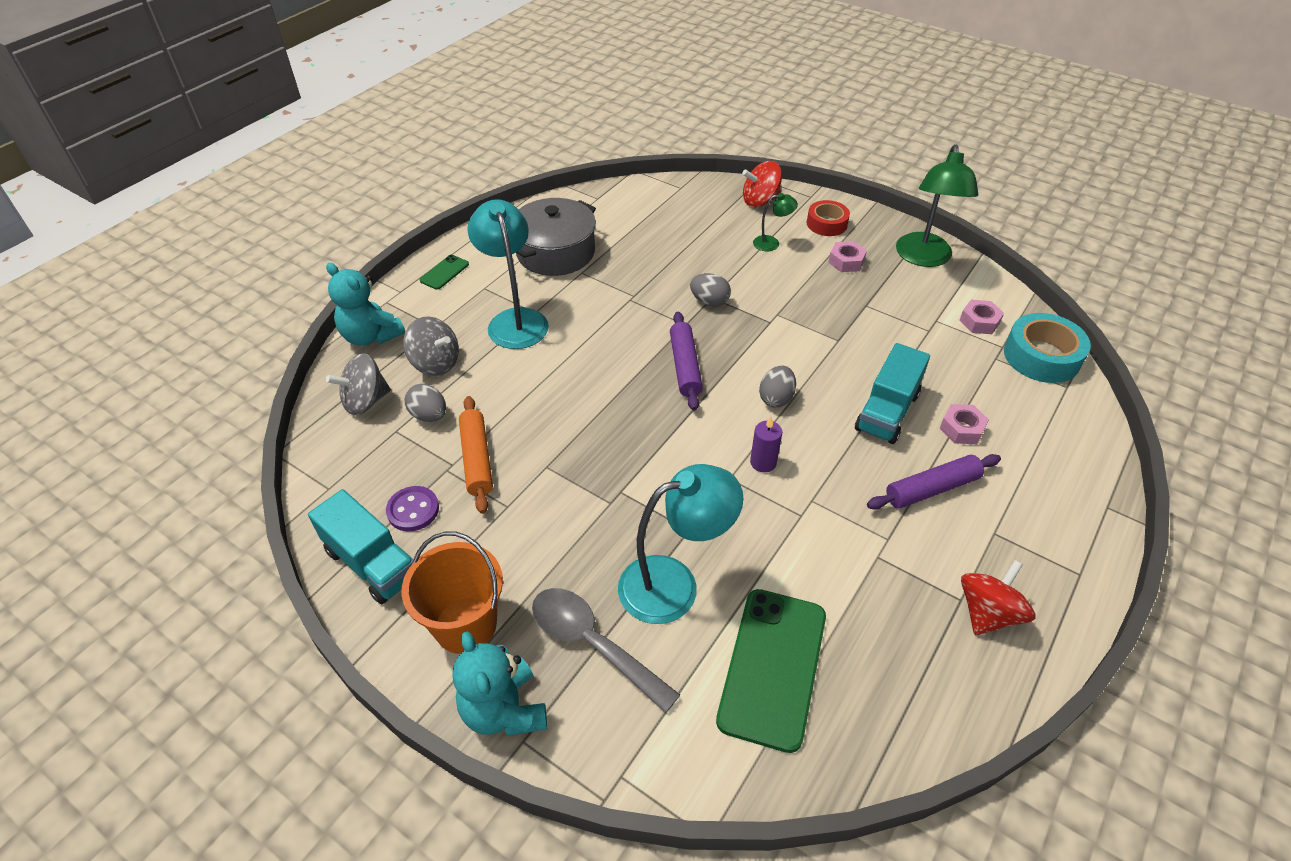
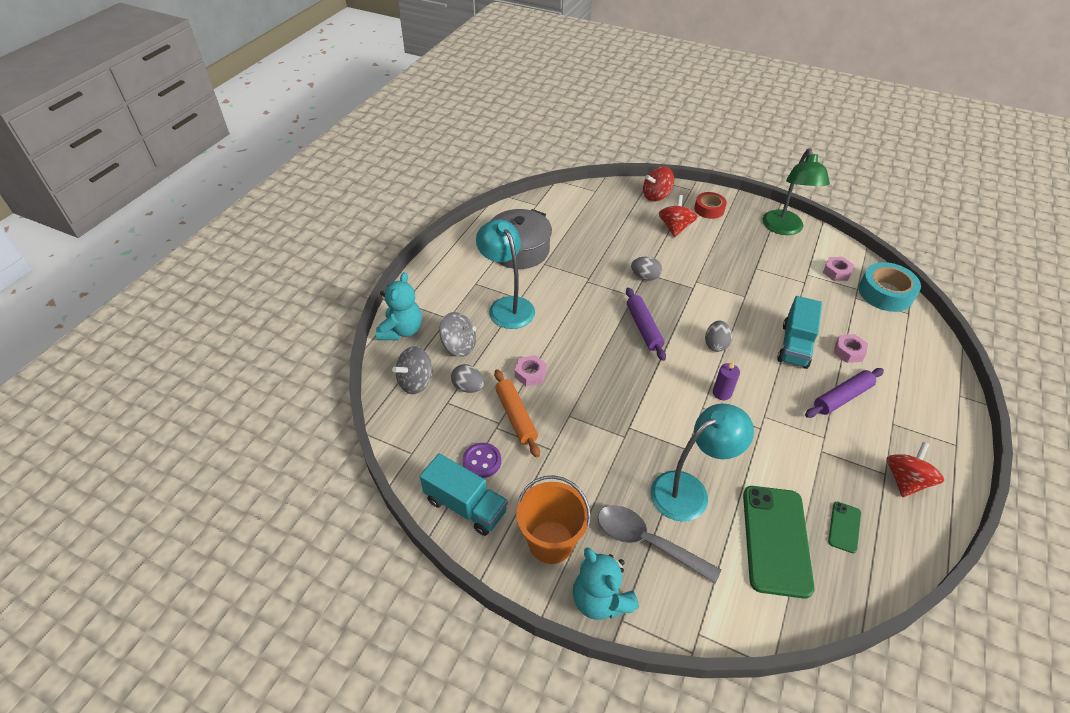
camera: 10 degrees left, 0 degrees up
(371, 336) = (402, 330): turquoise teddy bear -> turquoise teddy bear turned 105 degrees counterclockwise
(444, 272) = (440, 274): green phone -> green phone (844, 527)
(772, 243) = (675, 228): green lamp -> red spinning top
(846, 261) = (731, 236): pink nut -> pink nut (530, 374)

